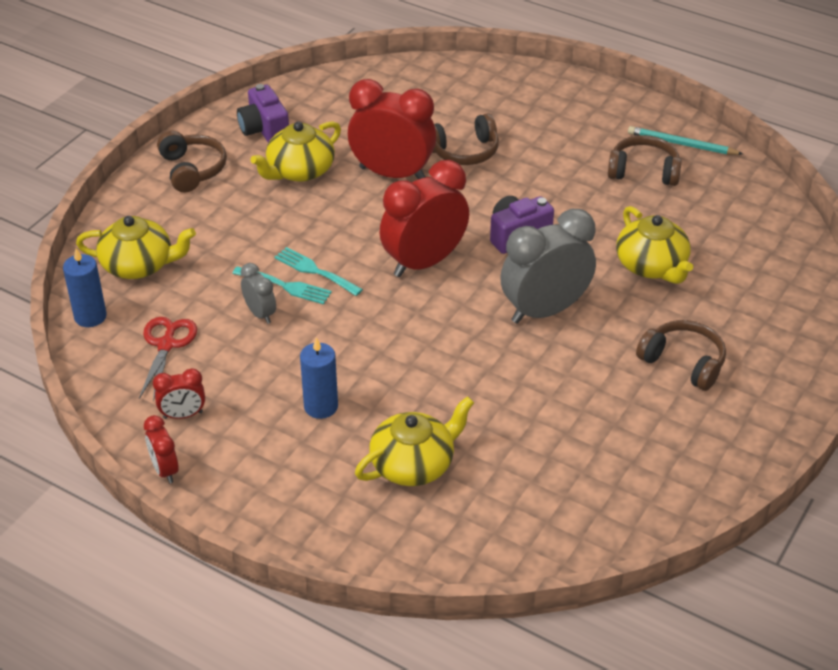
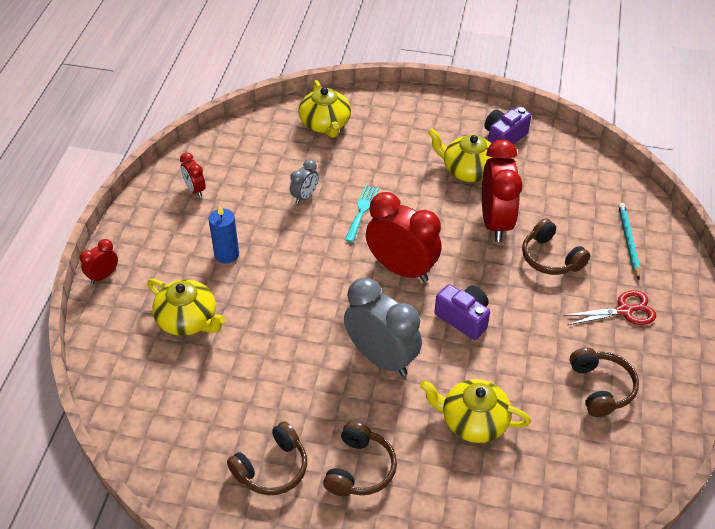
camera: 70 degrees right, 5 degrees up
(90, 316) = (267, 119): blue candle -> none
(165, 470) = (145, 197): red clock -> red clock (103, 276)
(166, 345) = (255, 161): red scissors -> red scissors (624, 311)
(192, 170) = (436, 116): brown headphones -> brown headphones (272, 468)
(286, 286) = (338, 201): turquoise fork -> none
(652, 266) = (473, 421): yellow teapot -> yellow teapot turned 60 degrees clockwise
(681, 144) = (660, 409): turquoise pencil -> turquoise pencil (628, 241)

